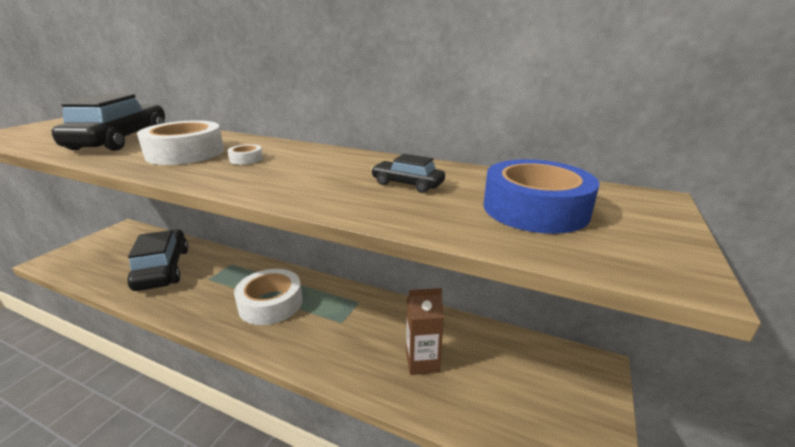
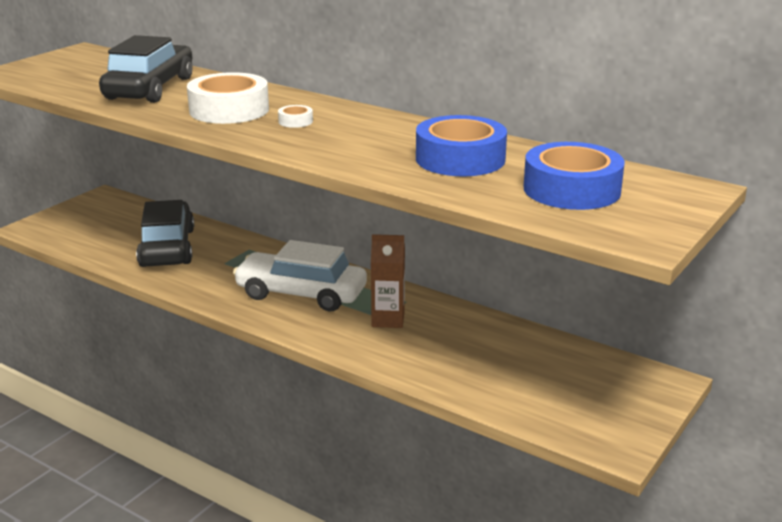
camera: 10 degrees right, 0 degrees up
(271, 303) = (301, 293): white tape -> white car
(407, 184) = (460, 159): black car -> blue tape
(422, 362) = (469, 360): brown carton -> brown carton (388, 319)

